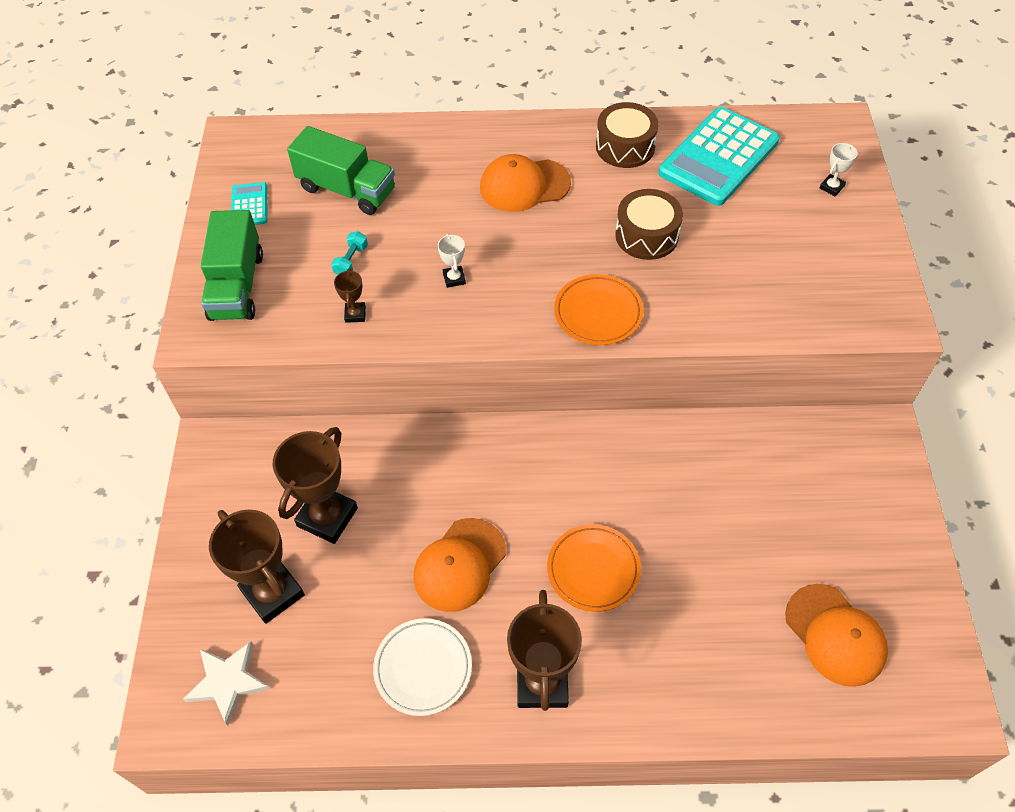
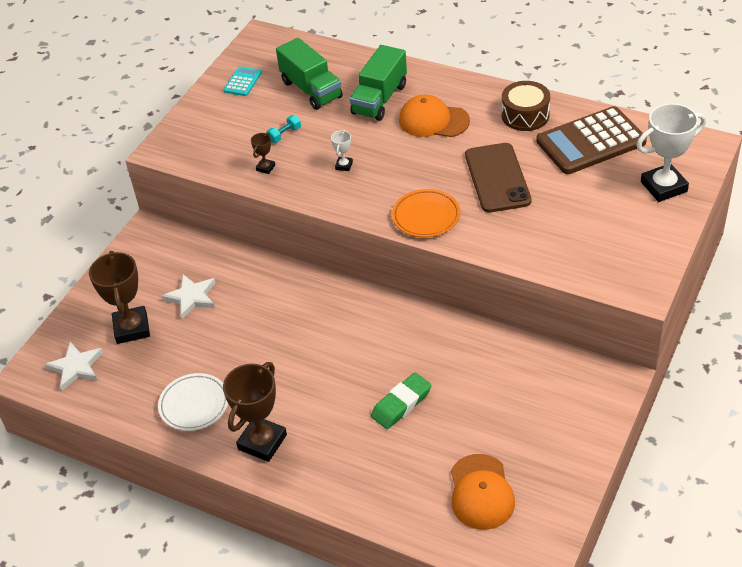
camera: 30 degrees right, 10 degrees down
(237, 286) = (204, 128): green truck -> green truck (379, 99)
(327, 517) = (191, 297): brown trophy -> white star
(459, 565) = (256, 355): orange cap -> none
(593, 570) = (341, 390): orange plate -> none
(646, 235) = (497, 178): brown drum -> brown phone
(674, 558) = (401, 404): none -> green eraser
(718, 157) = (590, 142): turquoise calculator -> brown calculator
(831, 187) = (663, 186): white trophy -> white trophy, size x2.22

